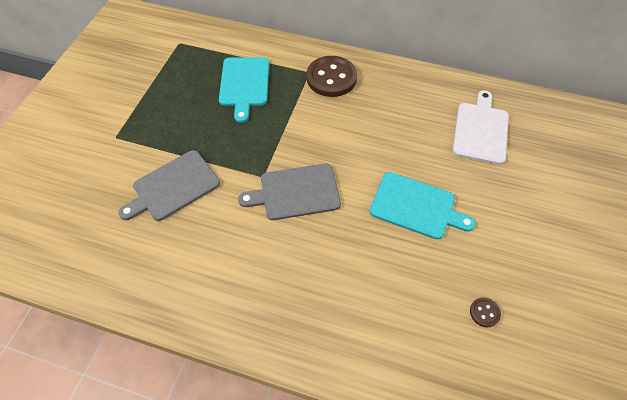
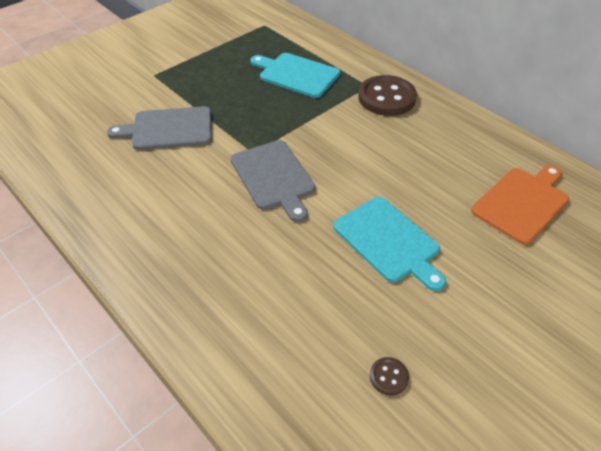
camera: 30 degrees right, 10 degrees down
(244, 84) = (296, 74): turquoise cutting board -> turquoise cutting board turned 90 degrees clockwise
(296, 192) = (273, 177): grey cutting board -> grey cutting board turned 135 degrees counterclockwise
(480, 130) = (522, 203): white cutting board -> orange cutting board

